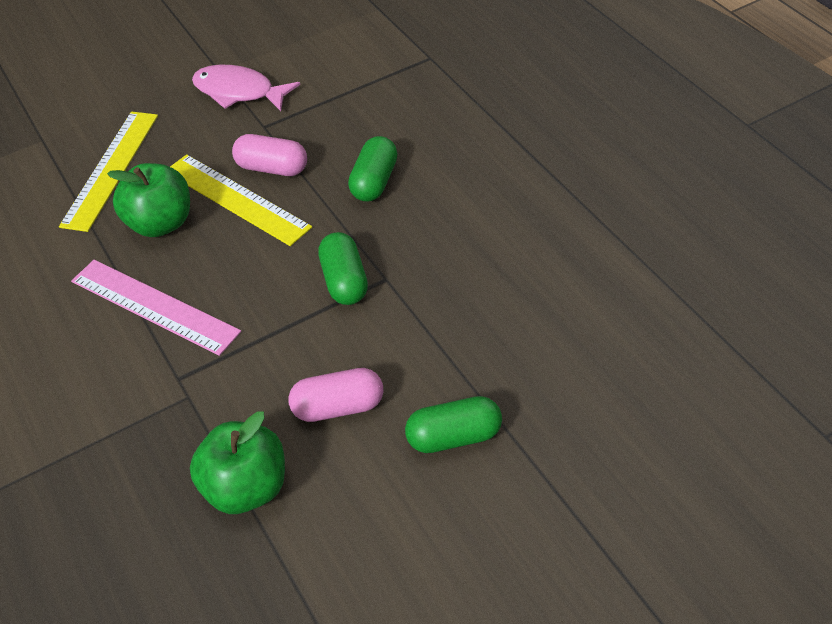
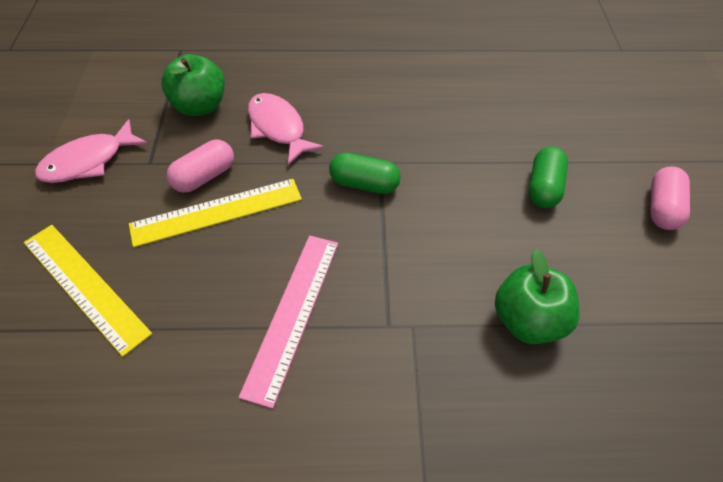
camera: 65 degrees left, 5 degrees up
(154, 306) = (293, 314): pink ruler -> pink ruler turned 45 degrees counterclockwise
(161, 223) = (196, 273): green apple -> green apple (200, 106)
(338, 407) = (482, 235): pink capsule -> pink capsule (662, 208)
(374, 182) = (278, 128): green capsule -> pink fish

